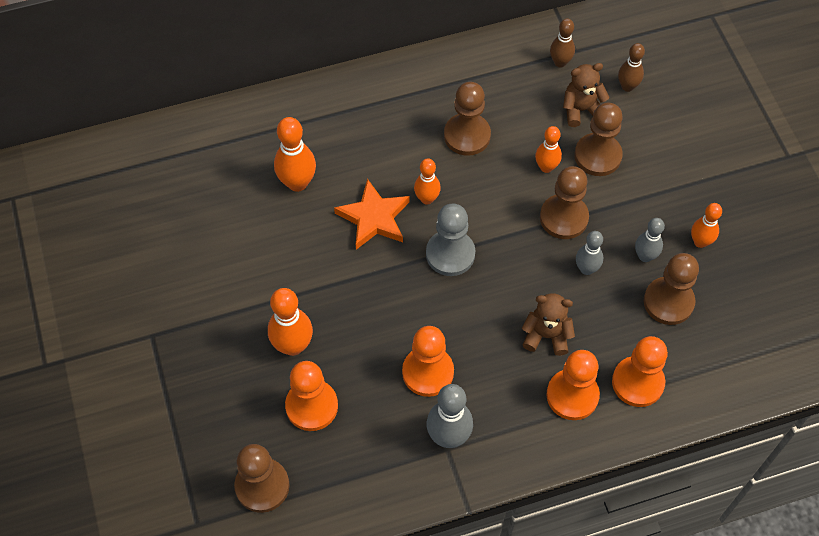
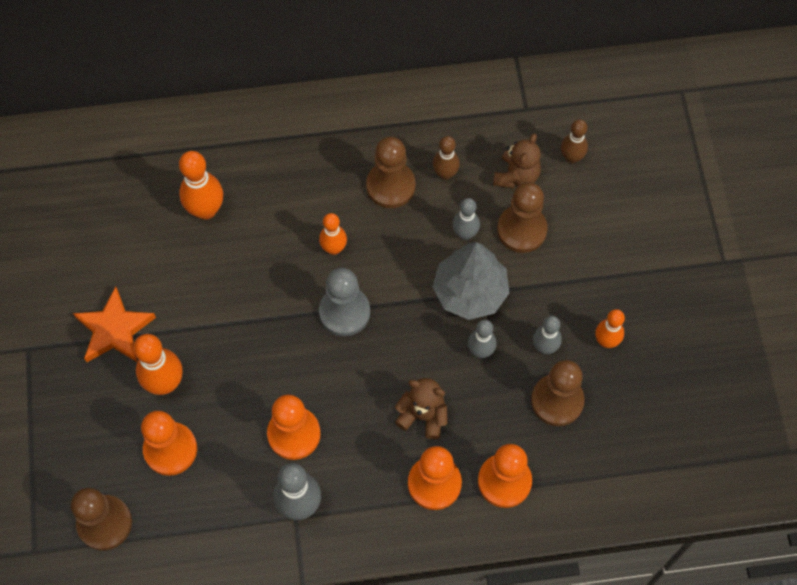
camera: 10 degrees right, 5 degrees up
(374, 218) = (275, 260): orange star -> orange star (114, 329)
(546, 167) = (465, 234): orange bowling pin -> grey bowling pin
(560, 62) = (506, 119): brown bowling pin -> brown bowling pin (445, 174)
(564, 218) = (470, 292): brown pawn -> grey tree
(581, 110) = (516, 176): brown teddy bear -> brown teddy bear turned 120 degrees clockwise

